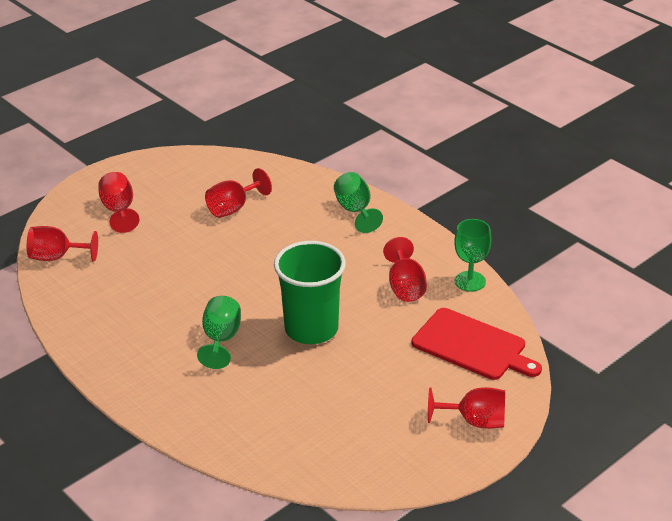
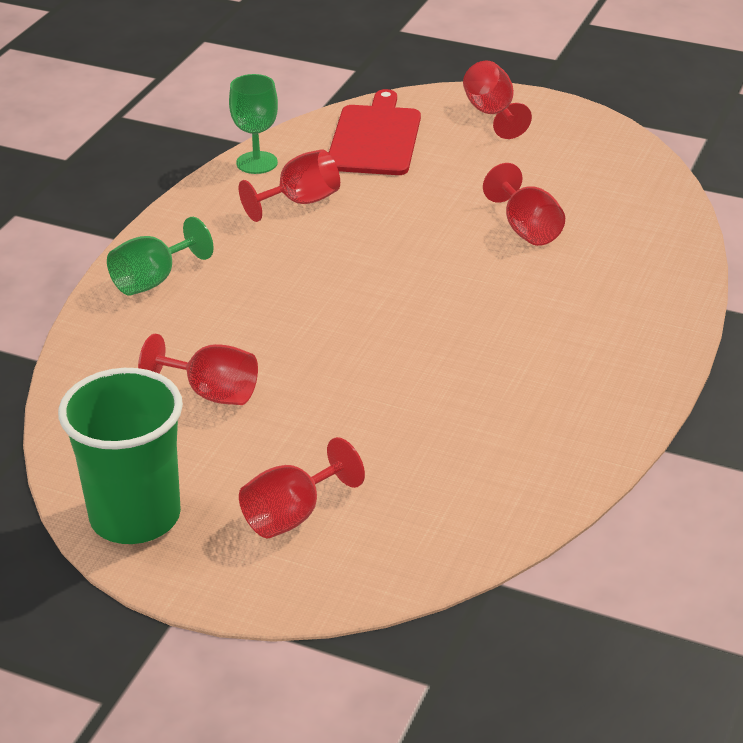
camera: 115 degrees left, 0 degrees up
(57, 257) = (462, 532): red goblet -> red goblet (526, 229)
(221, 339) = (511, 305): green goblet -> none
(311, 329) = (434, 245): green cup -> green cup (135, 516)

